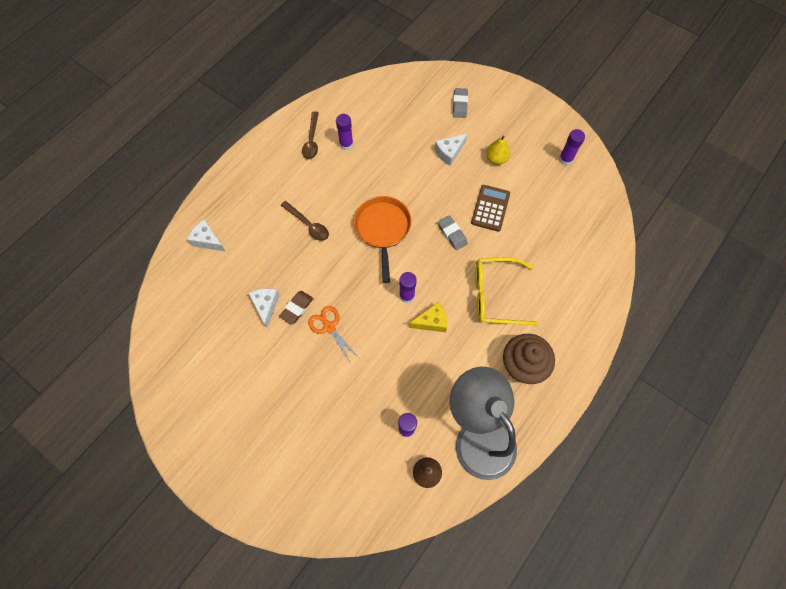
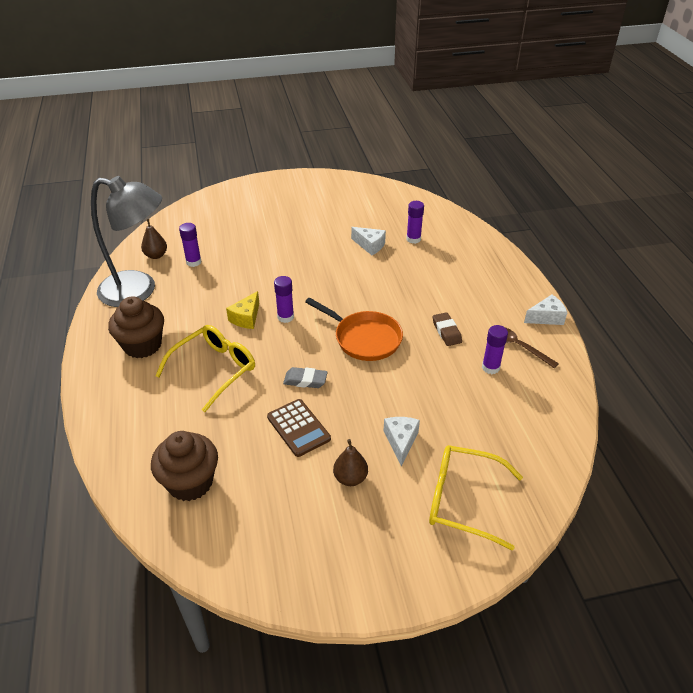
camera: 130 degrees right, 25 degrees down
(207, 240) = (463, 243): white cheese -> white cheese (546, 317)
(297, 308) = (349, 258): brown eraser -> brown eraser (446, 331)
(308, 225) = (420, 298): brown spoon -> none
(329, 327) = (314, 265): orange scissors -> none
(460, 105) = (461, 500): grey eraser -> yellow glasses
(496, 159) = (350, 478): yellow pear -> brown pear
(565, 159) = (278, 549): purple glue stick -> purple glue stick (413, 239)
(577, 230) = (190, 482): none -> brown cupcake

